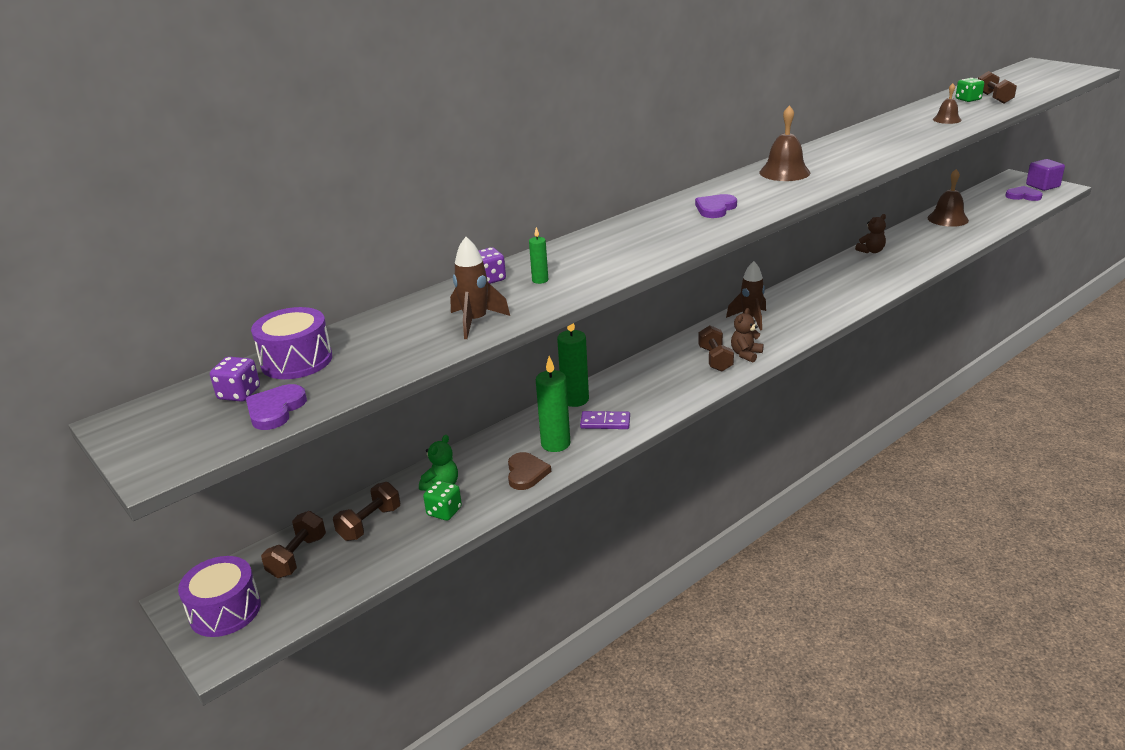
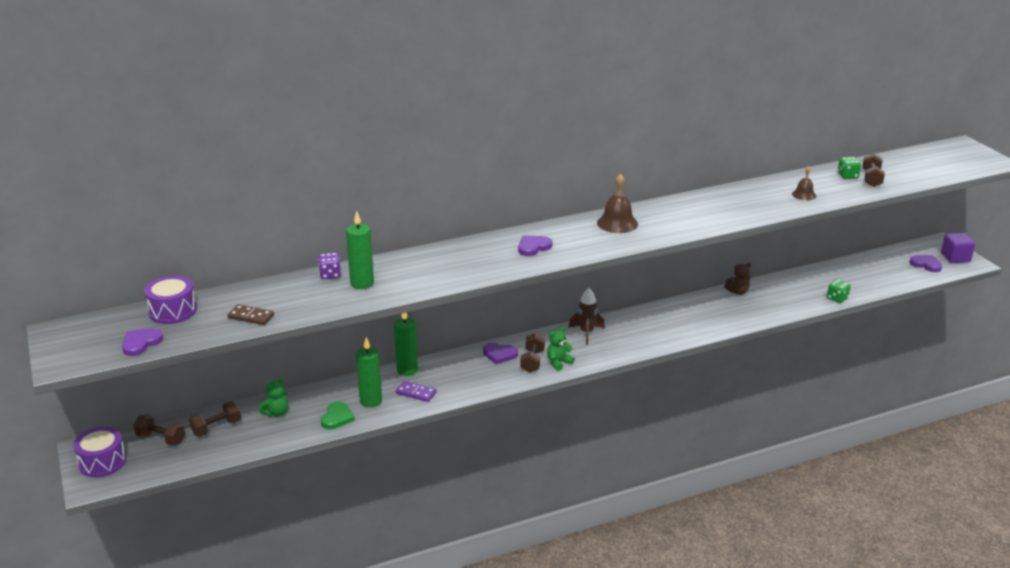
camera: 15 degrees right, 0 degrees up
(239, 393) = (127, 327): purple dice -> none
(297, 557) = (161, 439): brown dumbbell -> brown dumbbell turned 75 degrees clockwise
(418, 345) = (251, 317): none -> brown domino
(444, 511) = (267, 431): green dice -> green dice (837, 298)
(475, 322) = (297, 307): brown rocket -> none
(526, 473) = (337, 417): brown heart -> green heart
(540, 280) = (362, 283): green candle -> green candle, size x1.97
(672, 360) = (499, 354): none -> purple heart
(746, 354) = (558, 362): brown teddy bear -> green teddy bear
(947, 219) = (834, 274): brown bell -> none

